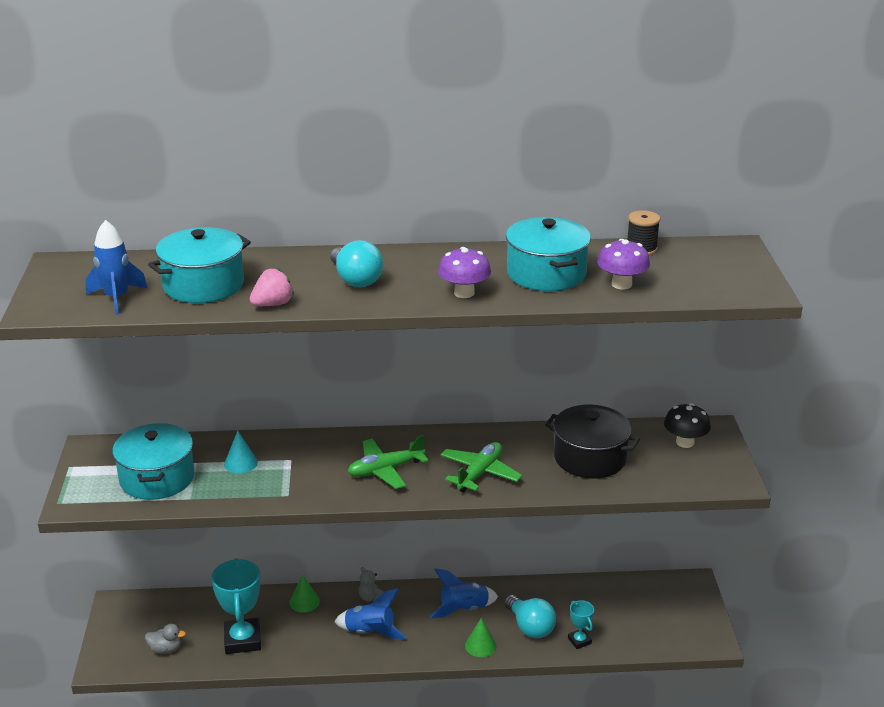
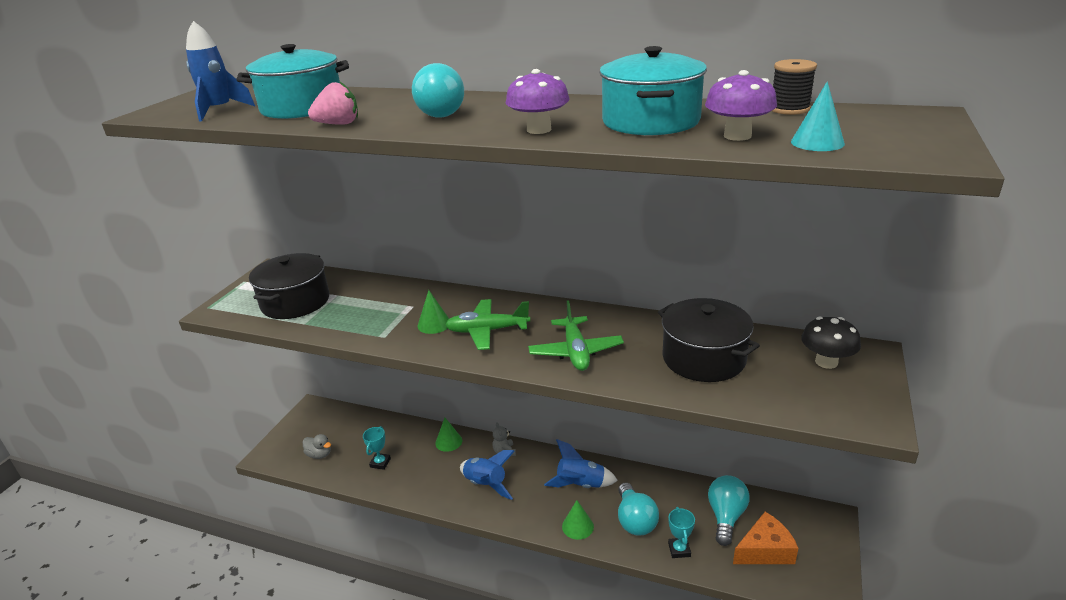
camera: 25 degrees right, 0 degrees up
(157, 478) = (295, 302): turquoise pot -> black pot
(240, 463) = (370, 302): turquoise cone -> turquoise cone (817, 142)
(242, 640) = (380, 463): turquoise trophy -> turquoise trophy, size x0.51
(328, 473) = (434, 324): none -> green cone
(480, 473) = (575, 351): green plane -> green plane turned 120 degrees clockwise
(607, 603) = (726, 516): none -> turquoise light bulb
(650, 622) = (765, 550): none -> orange cheese

